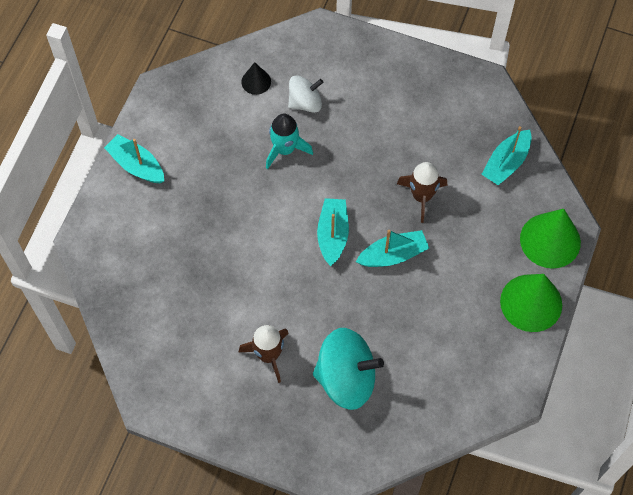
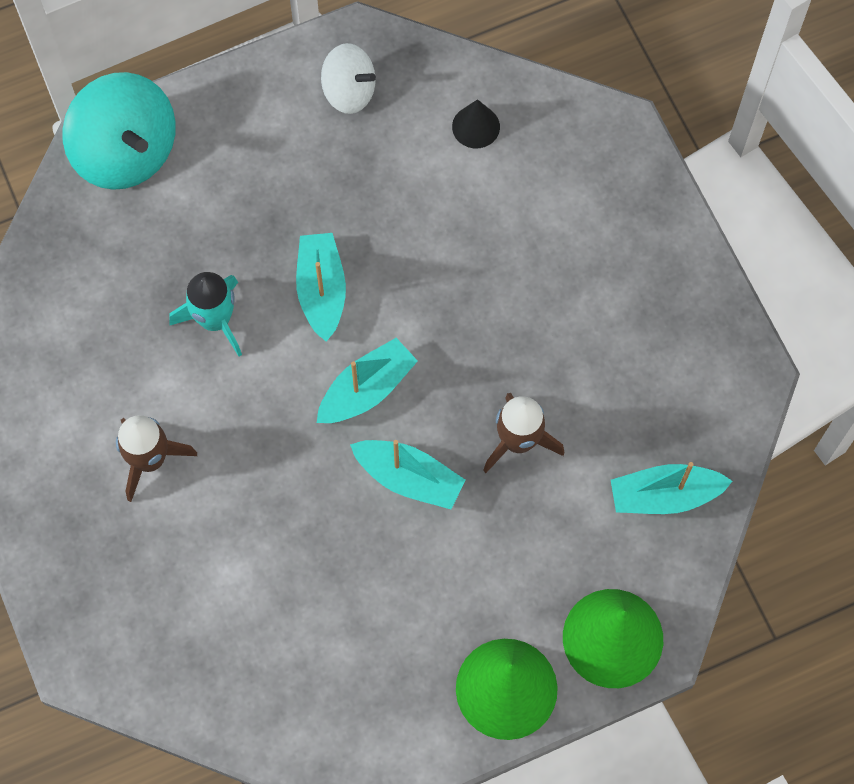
camera: 45 degrees right, 5 degrees up
(136, 165) = (239, 107): turquoise boat -> turquoise boat (322, 291)
(285, 149) = (422, 239): turquoise rocket -> turquoise rocket (215, 320)
(305, 103) = (505, 203): white spinning top -> white spinning top (349, 91)
(346, 378) = (203, 568): turquoise spinning top -> turquoise spinning top (126, 152)

